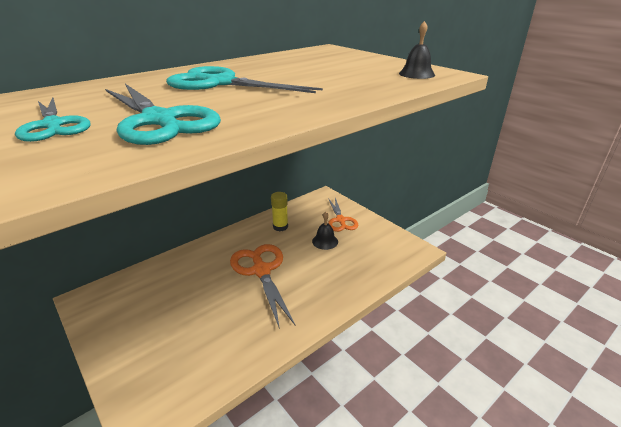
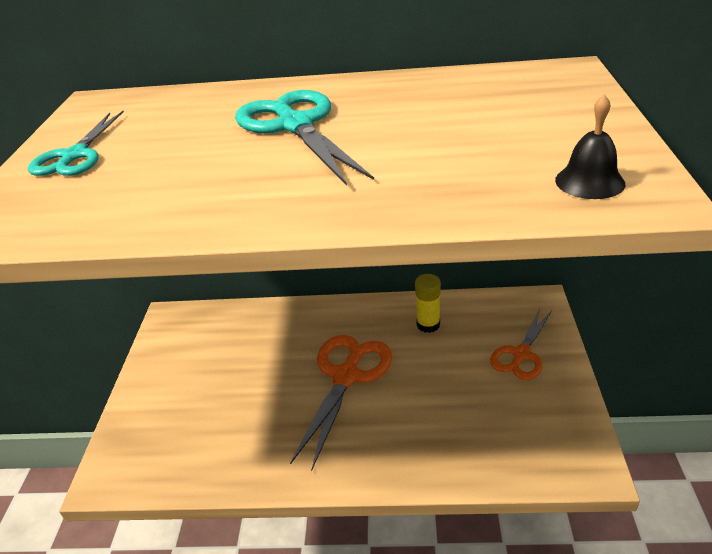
camera: 45 degrees right, 5 degrees up
(159, 120) = (147, 179): turquoise scissors -> none
(325, 241) = (464, 376): black bell -> none

